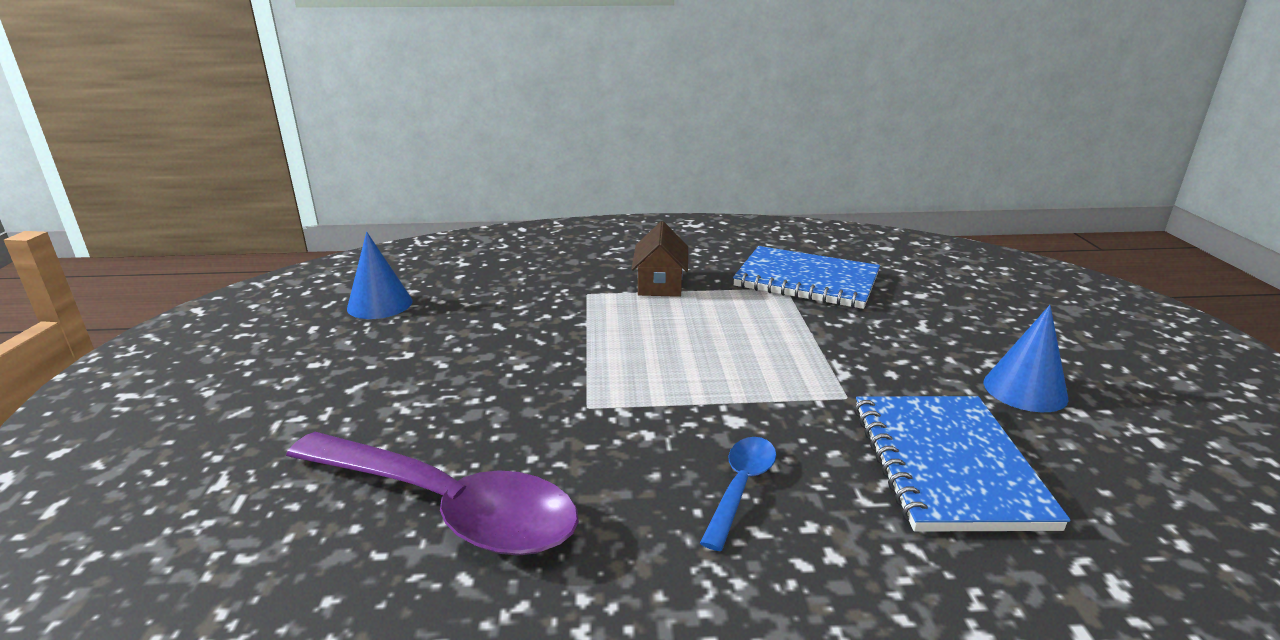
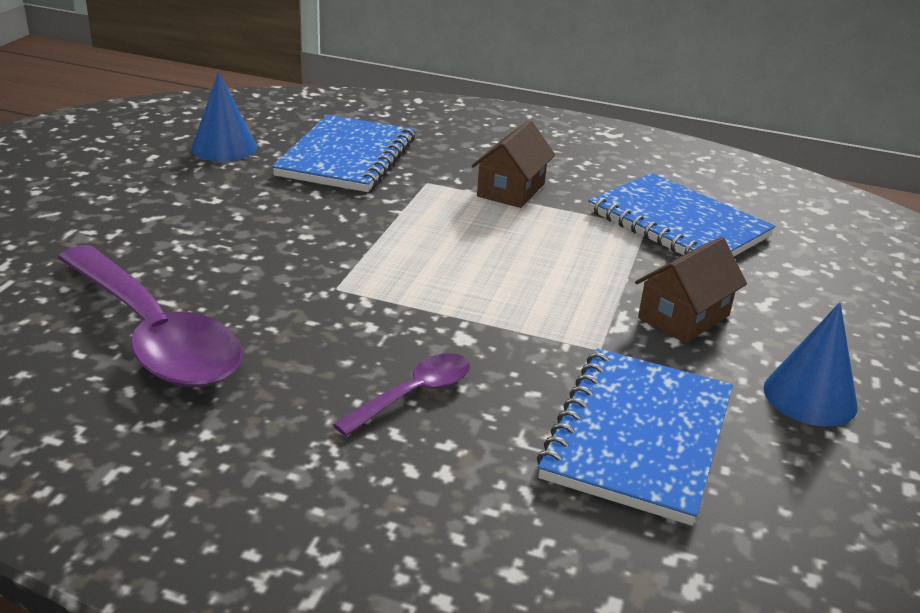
camera: 20 degrees right, 5 degrees up
(501, 288) = (347, 157): none -> blue notebook
(741, 487) = (413, 394): blue spoon -> purple spoon
(880, 352) = (683, 317): none -> brown house

